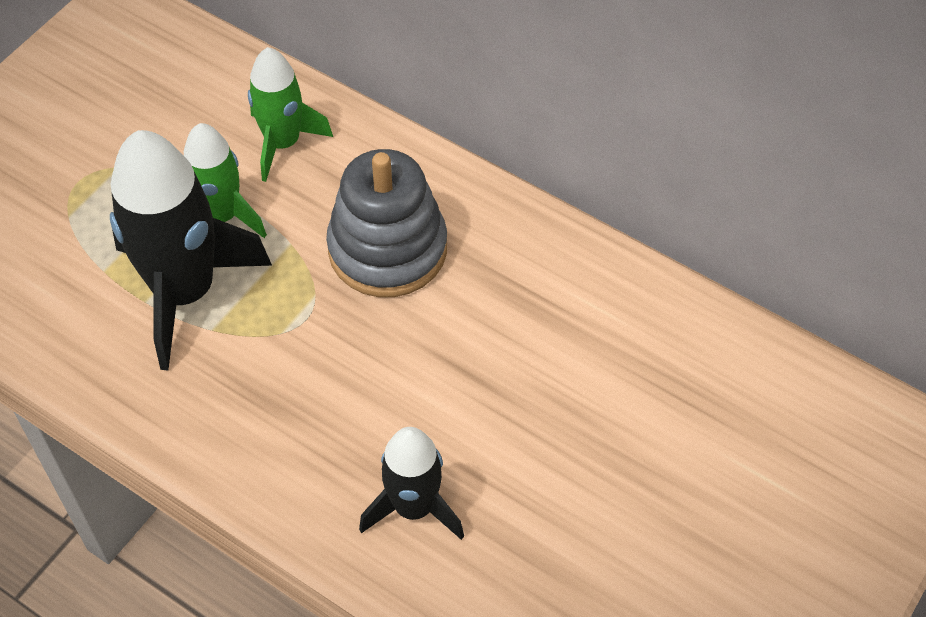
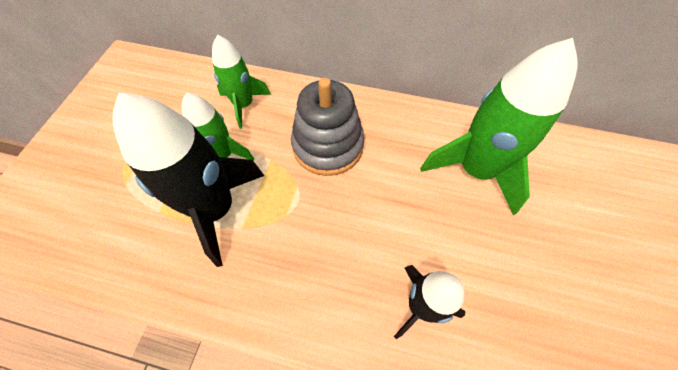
camera: 20 degrees left, 5 degrees up
(603, 357) = (475, 170): none -> green rocket

